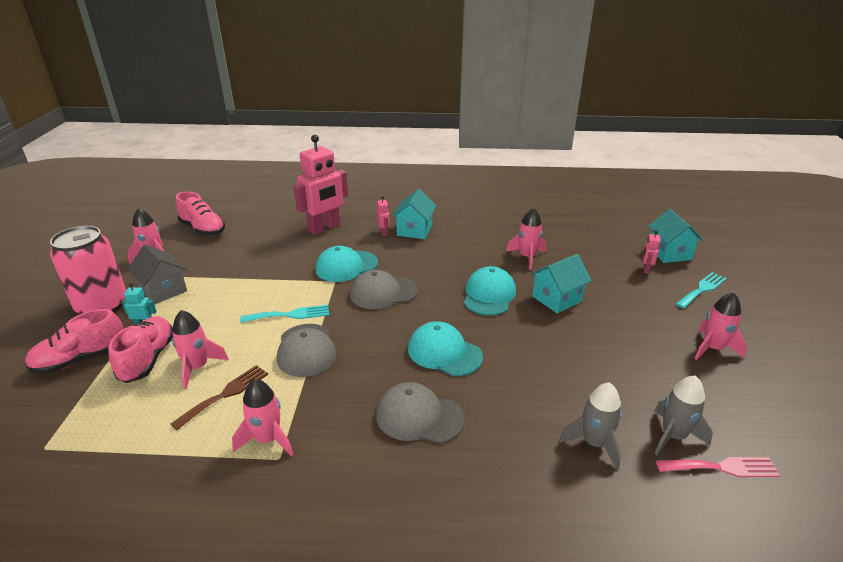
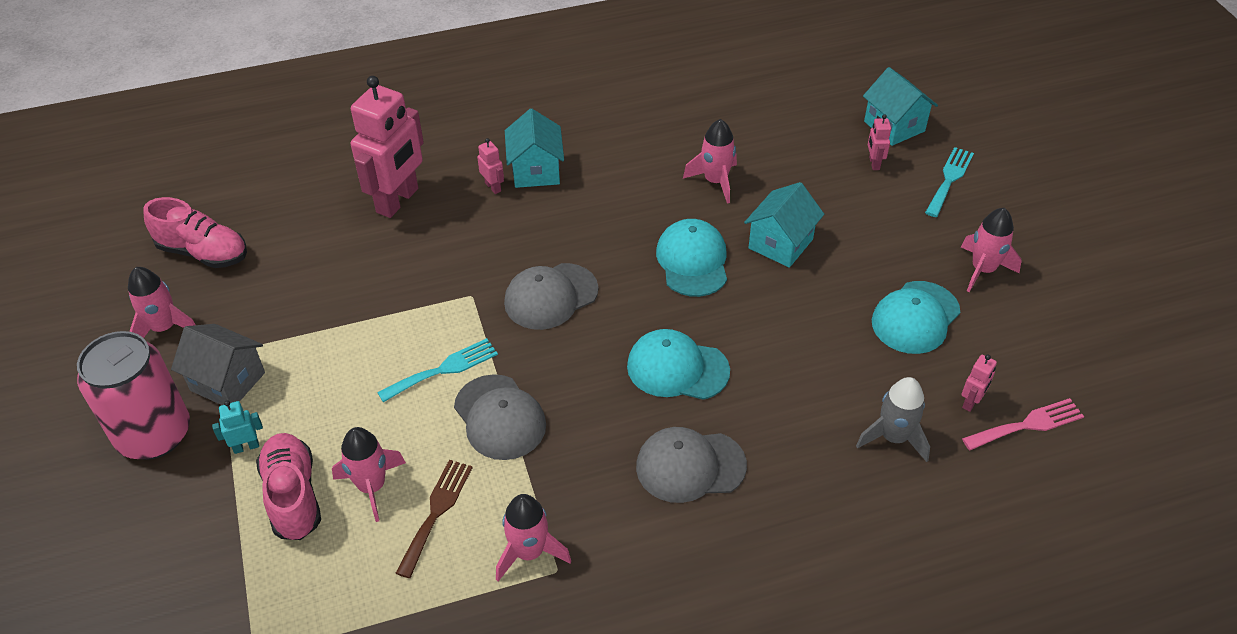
camera: 20 degrees left, 15 degrees up
(80, 359) = (196, 526): pink shoe -> none
(346, 266) = (473, 264): turquoise cap -> turquoise cap (915, 317)
(673, 436) = (971, 402): grey rocket -> pink robot

